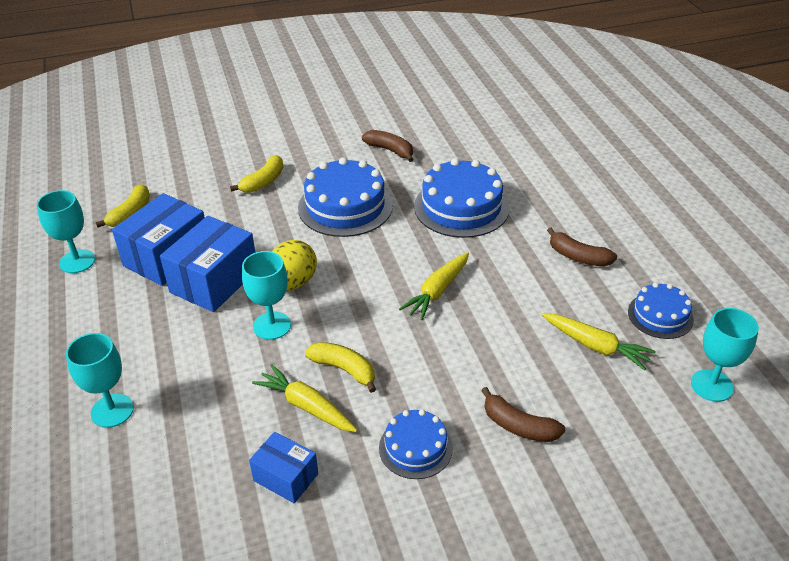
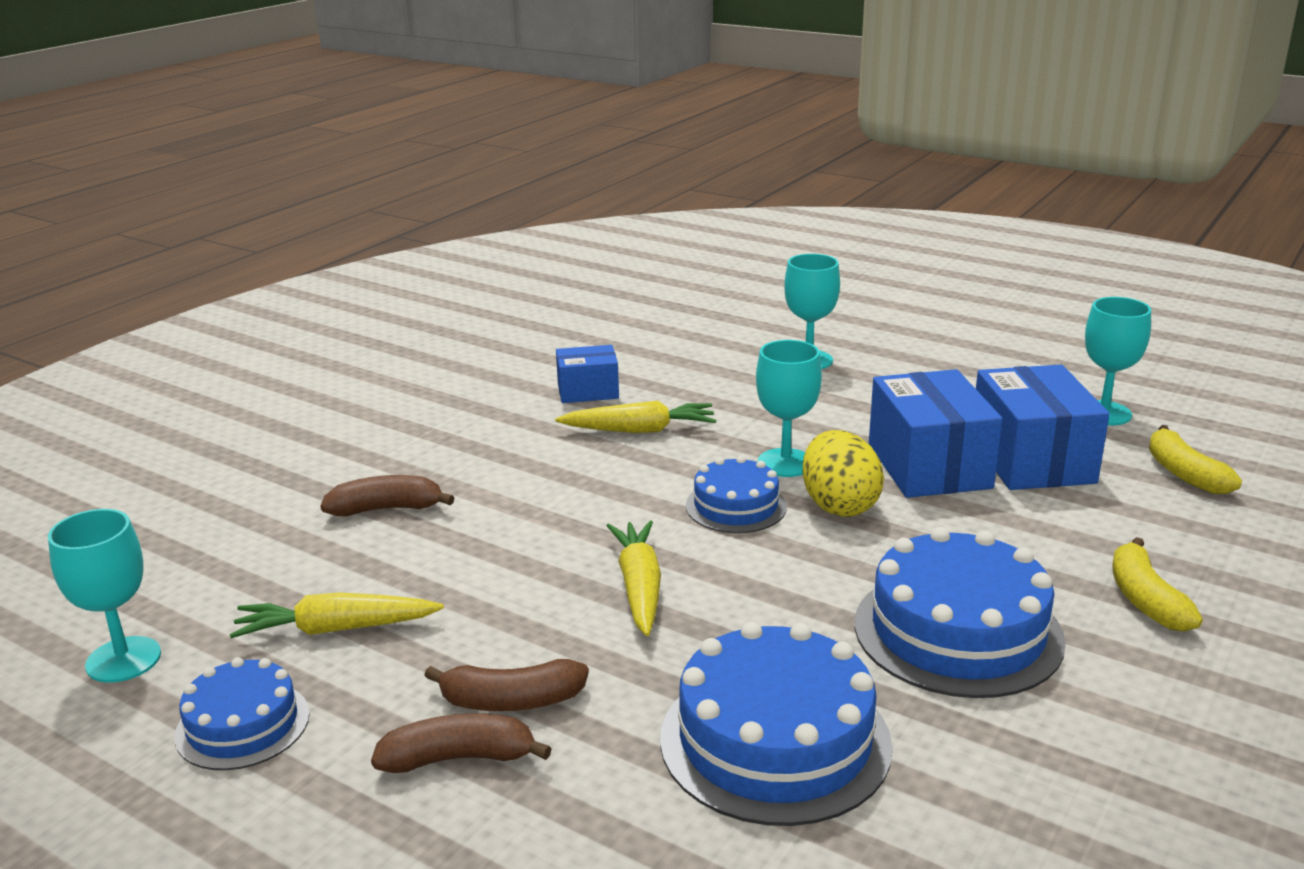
camera: 140 degrees right, 15 degrees down
(344, 369) = (644, 467): yellow banana -> none
(390, 150) = (1091, 793): brown banana -> brown banana (511, 701)
(415, 447) = (487, 451): blue cake -> blue cake (736, 506)

